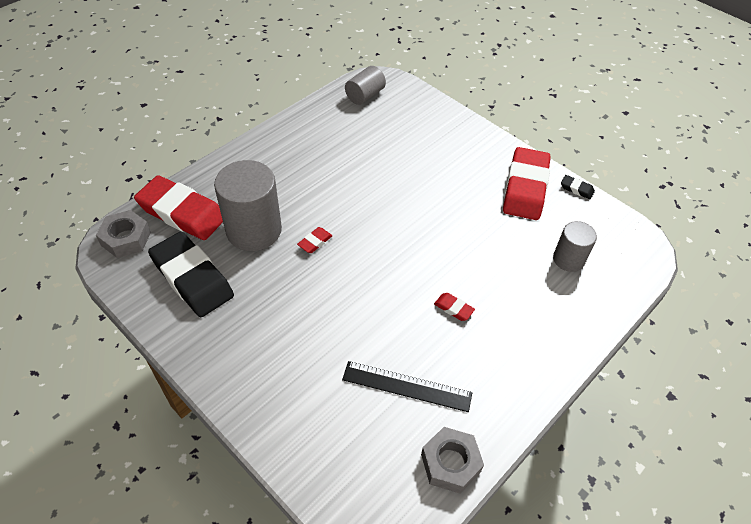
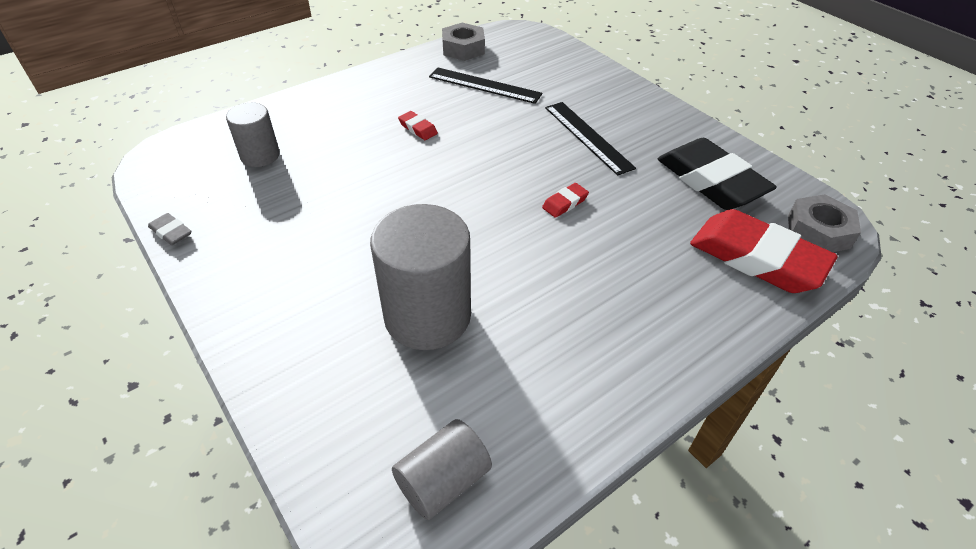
camera: 170 degrees left, 5 degrees down
(254, 230) = (647, 224): grey cylinder -> grey cylinder (427, 316)
(294, 318) = (588, 137): none -> black ruler
(525, 188) = (245, 241): red eraser -> none
(576, 189) = (171, 232): black eraser -> grey eraser

